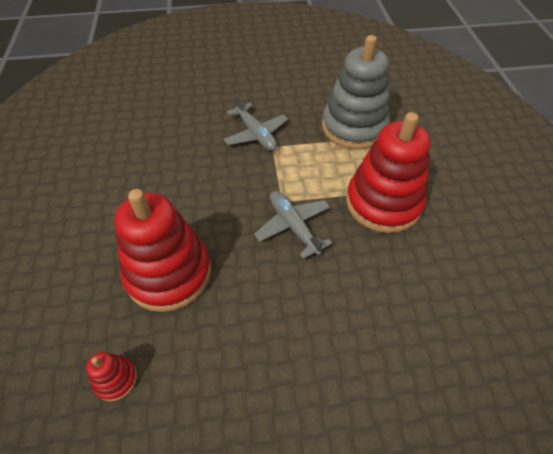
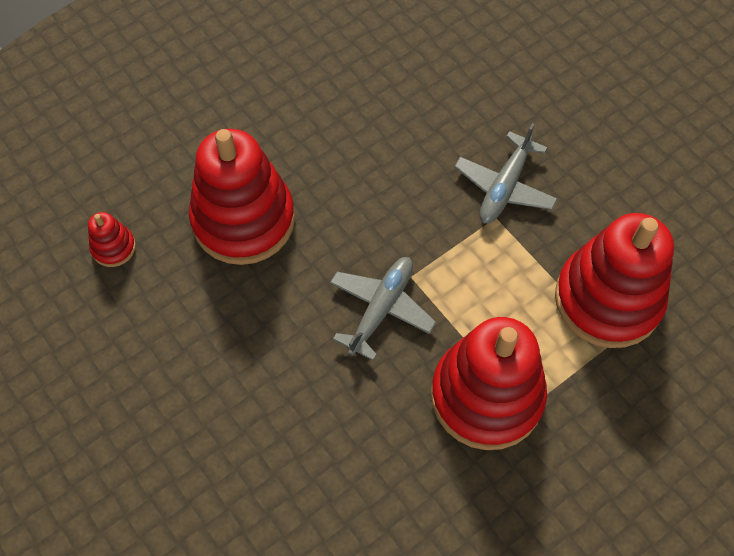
camera: 60 degrees right, 10 degrees up
(354, 127) = (607, 299): grey stacking toy -> red stacking toy

